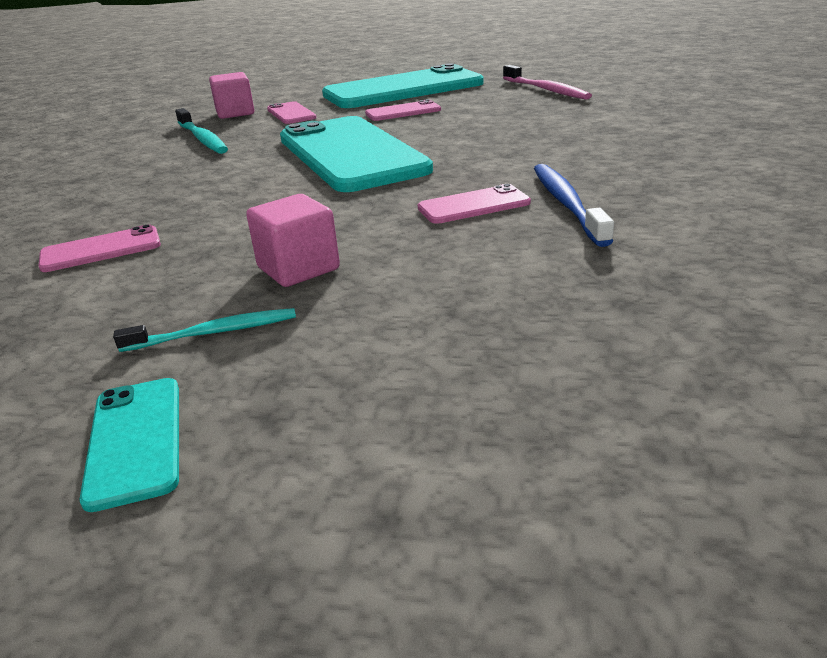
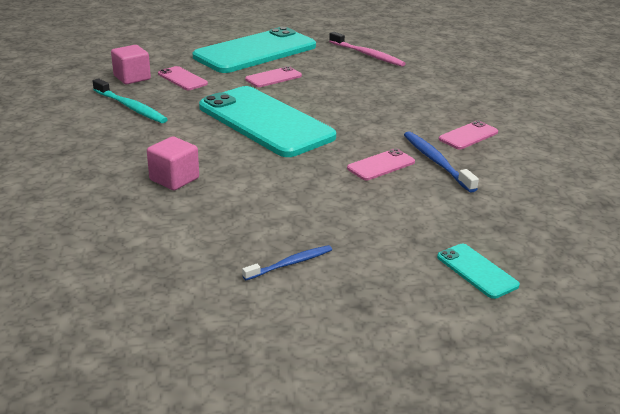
camera: 20 degrees left, 0 degrees up
(101, 250) = (155, 213): pink phone -> pink phone (468, 136)
(135, 440) = (303, 324): turquoise phone -> turquoise phone (477, 271)
(214, 332) = (290, 263): turquoise toothbrush -> blue toothbrush
(298, 268) = (305, 218): pink cube -> pink cube (174, 179)

